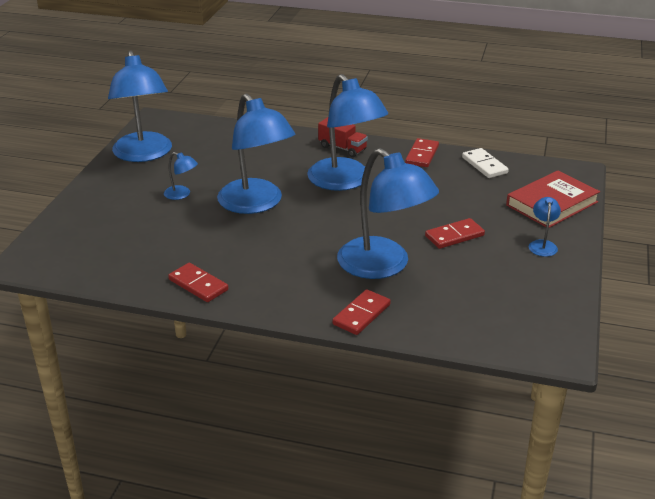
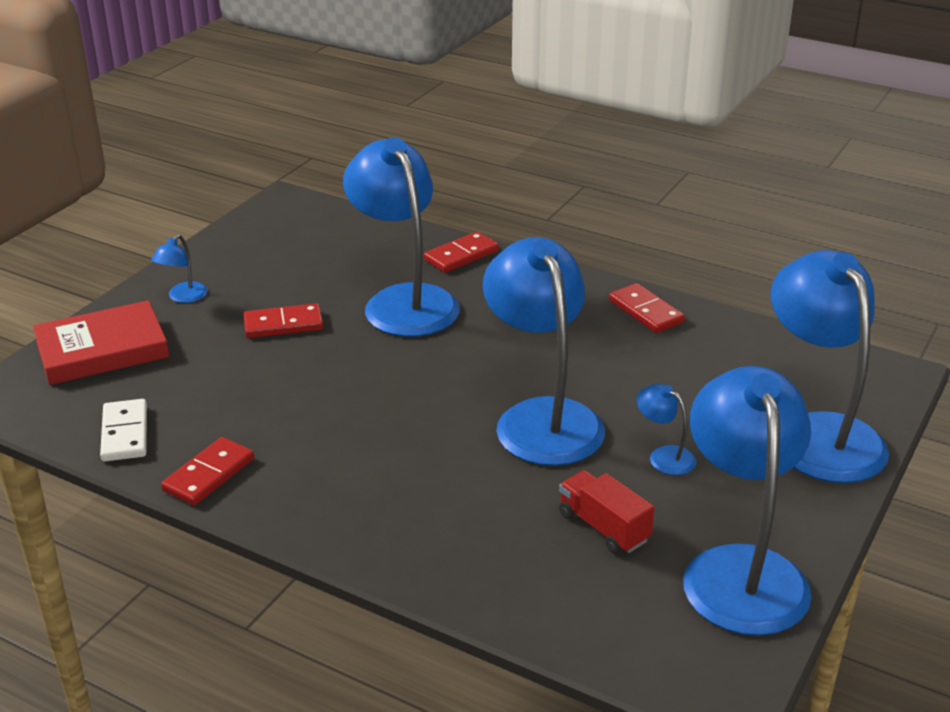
camera: 165 degrees left, 0 degrees up
(342, 148) = (341, 518): red truck -> red truck (603, 527)
(345, 181) = (379, 438): blue lamp -> blue lamp (819, 433)

